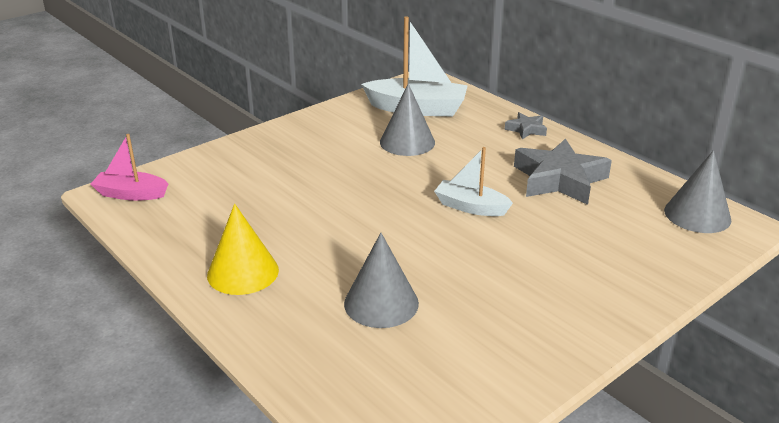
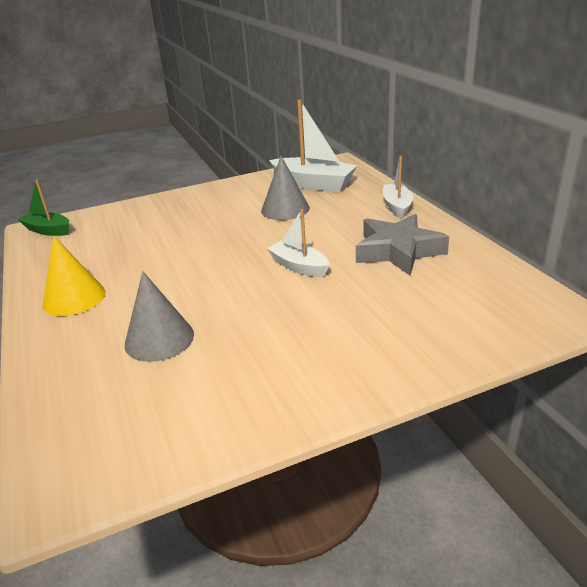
camera: 20 degrees right, 0 degrees up
(131, 194) = (48, 230): pink boat -> green boat
(526, 129) = (397, 206): grey star -> white boat
(697, 215) = (518, 297): grey cone -> none

